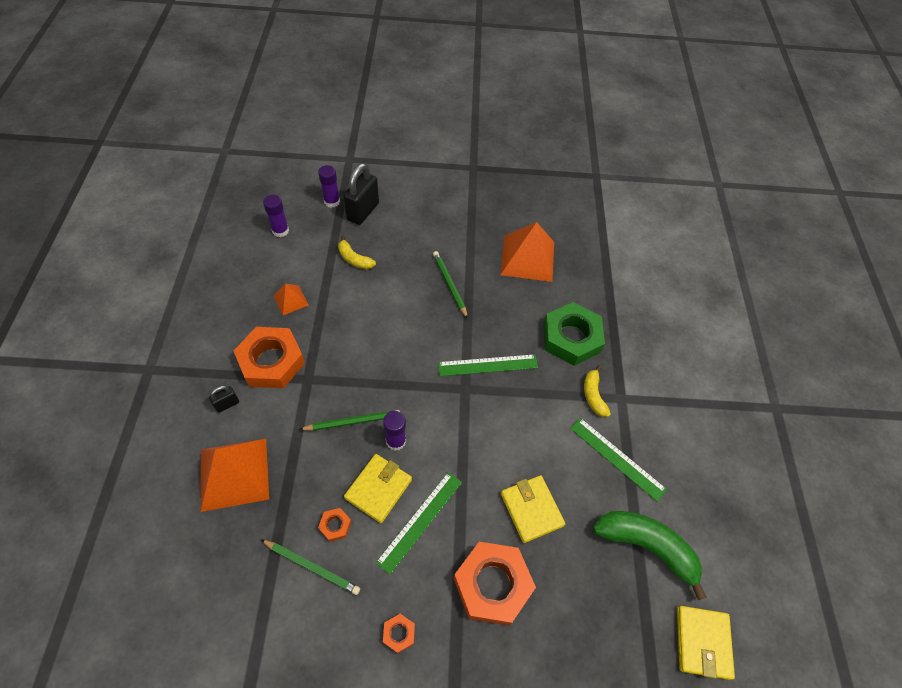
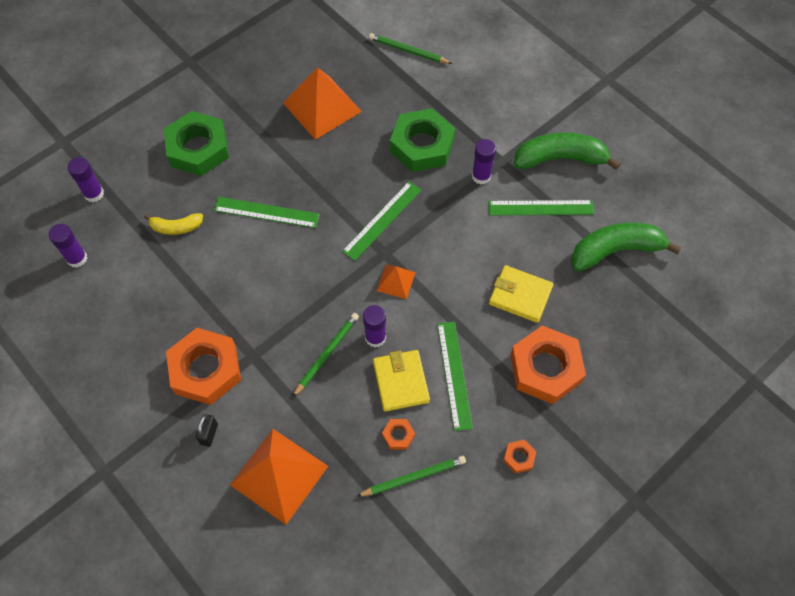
camera: 40 degrees left, 5 degrees up
(290, 300) = (161, 308): orange pyramid -> orange pyramid (395, 281)
(363, 211) = (134, 180): black padlock -> none
(418, 295) = (266, 212): none -> green ruler
(420, 223) = (198, 148): none -> green nut
(449, 285) = (283, 182): green pencil -> green pencil (408, 51)
(593, 395) = (481, 176): yellow banana -> purple glue stick
(671, 435) = (560, 159): none -> green banana
(702, 642) = (701, 279): yellow wallet -> none

